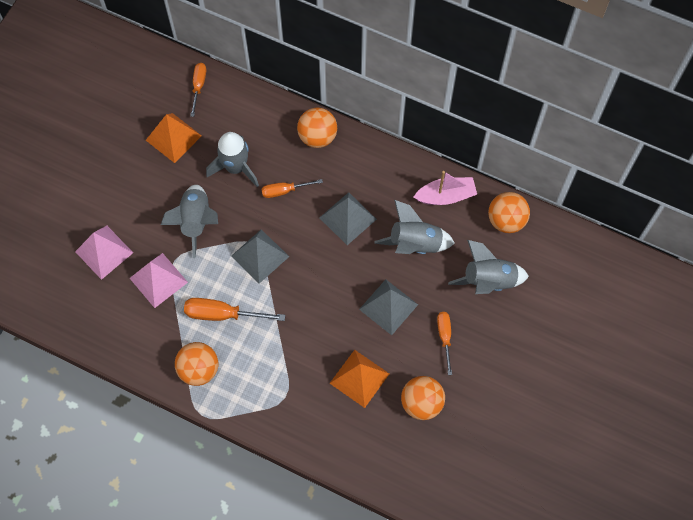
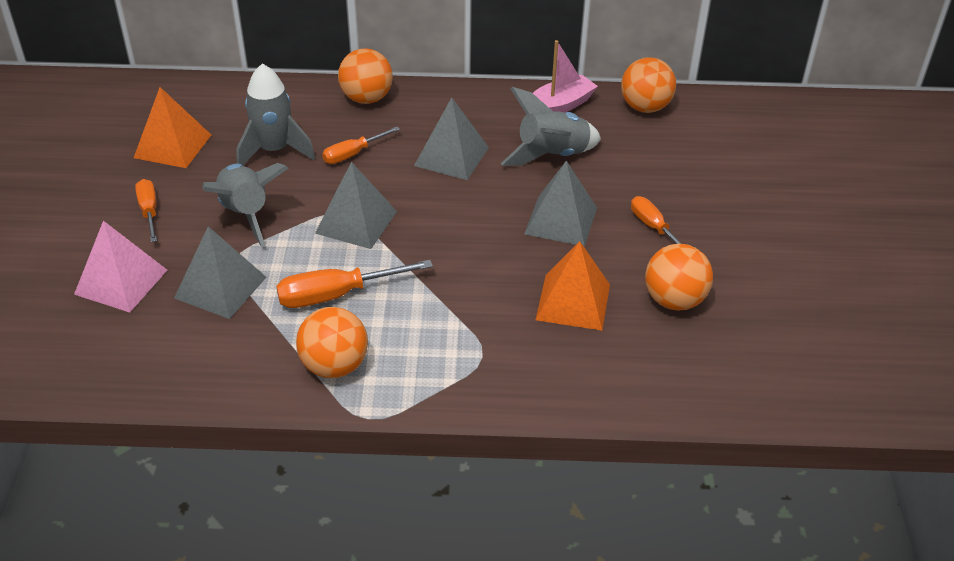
camera: 25 degrees left, 25 degrees down
(158, 280) = (220, 287): pink pyramid -> grey pyramid
(198, 86) = (184, 94): orange screwdriver -> orange screwdriver (149, 211)
(488, 281) = (666, 162): grey rocket -> none

